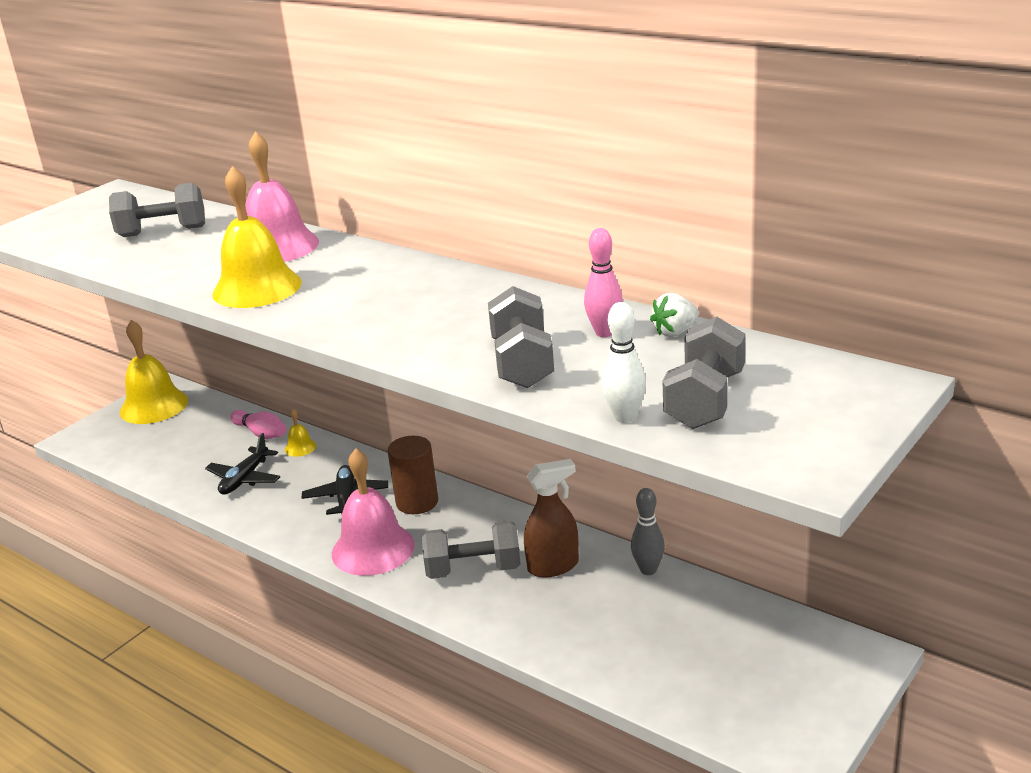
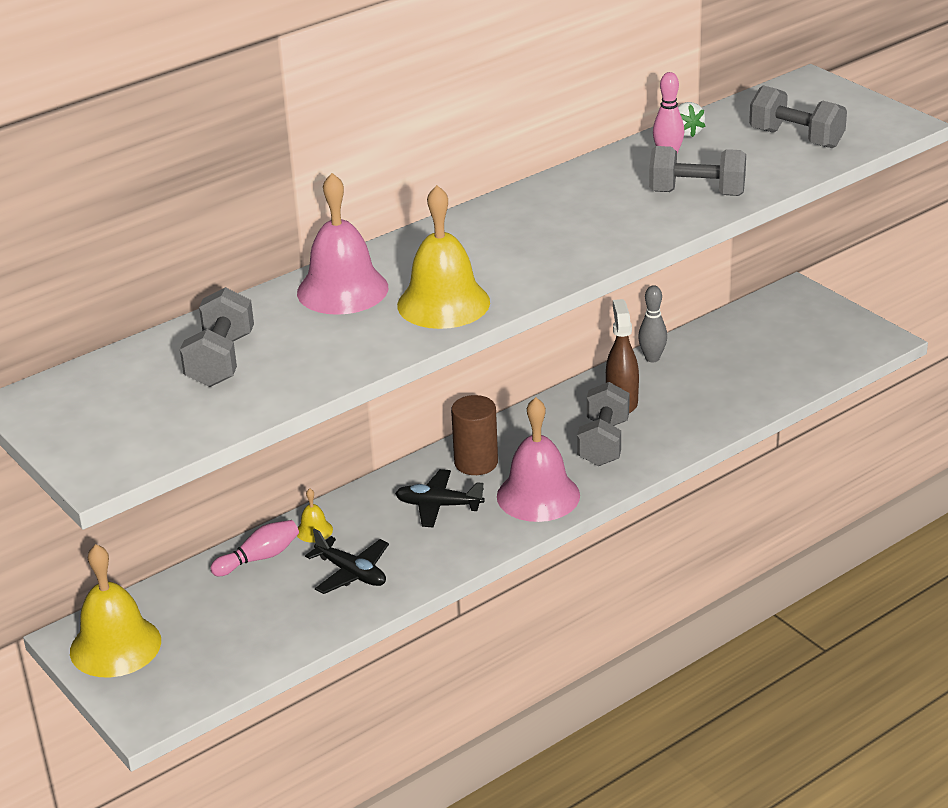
camera: 75 degrees left, 5 degrees up
(625, 417) = (803, 167): white bowling pin -> none

